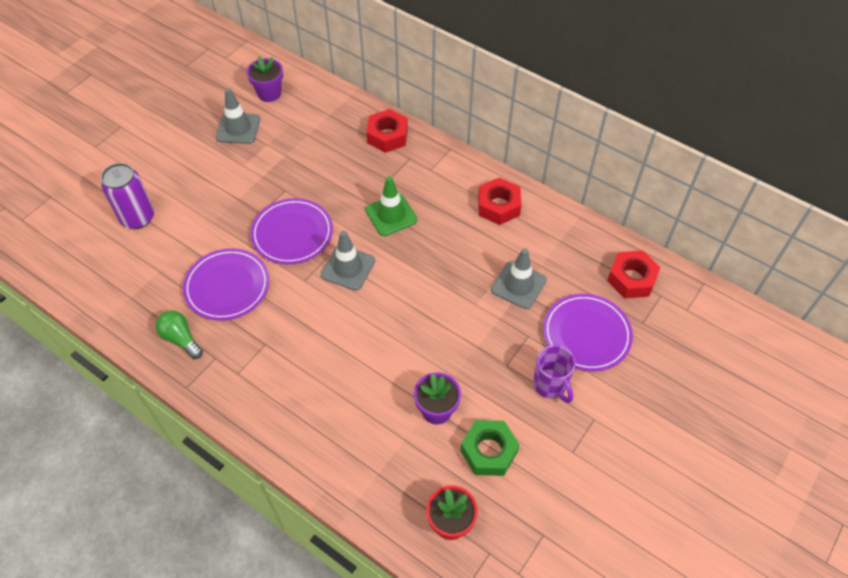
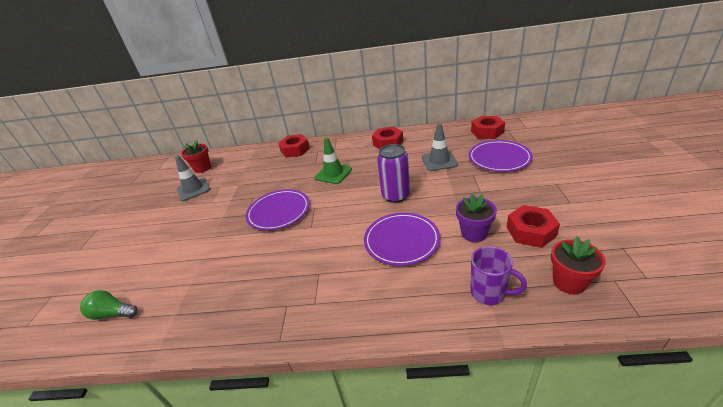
camera: 30 degrees left, 20 degrees down
(138, 218) = (146, 266): purple can -> purple can (395, 196)
(181, 339) = (245, 312): green light bulb -> green light bulb (113, 313)
(227, 286) = (256, 261): purple plate -> purple plate (401, 241)
(269, 93) = (202, 168): purple flower pot -> red flower pot
(348, 268) = (333, 206): grey traffic cone -> none
(488, 451) = (530, 231): green nut -> red nut
(550, 385) = (514, 185): purple mug -> purple mug (489, 293)

